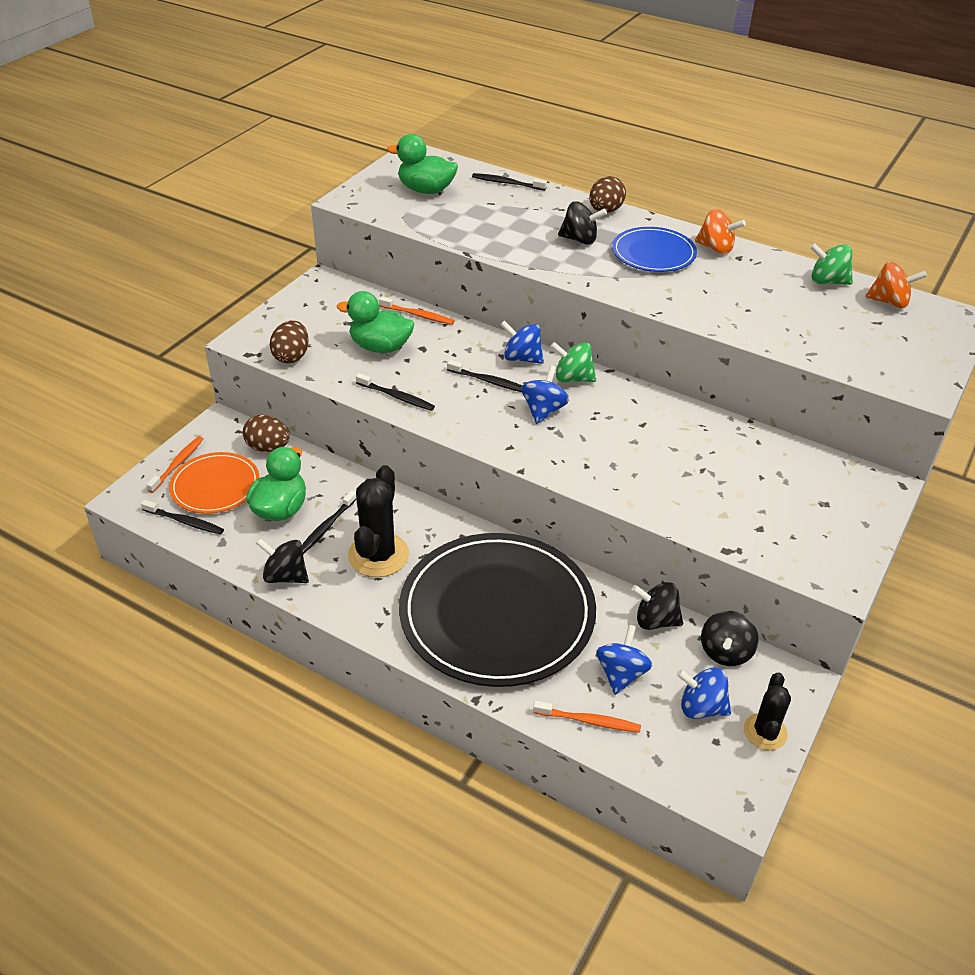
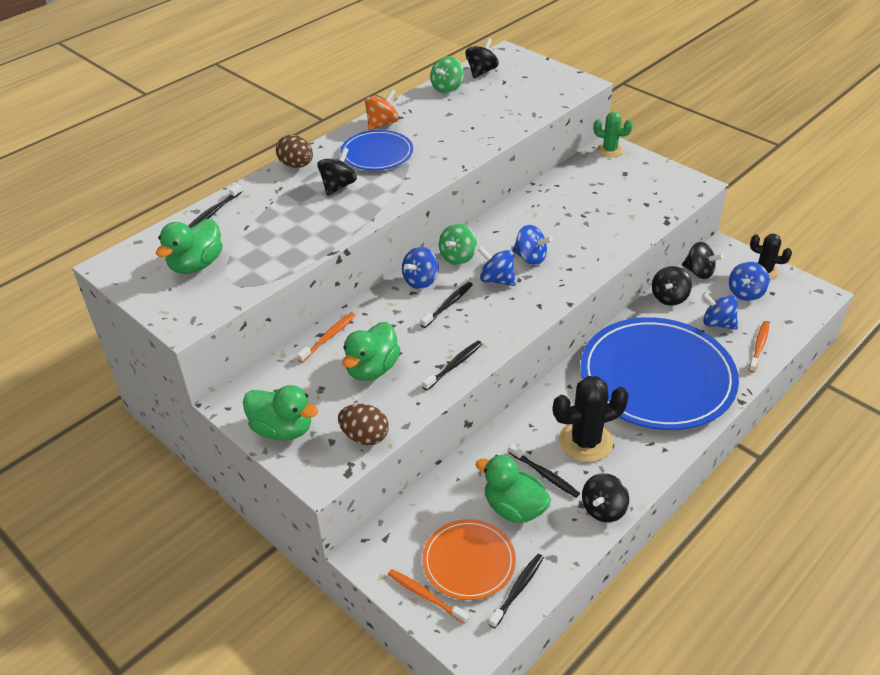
camera: 75 degrees left, 0 degrees up
(268, 447) = (420, 513): brown egg -> none
(295, 311) = (282, 429): none -> green duck
(378, 555) = (585, 441): black cactus -> black cactus turned 45 degrees counterclockwise
(497, 613) = (657, 377): black plate -> blue plate
(594, 432) = (530, 258): none -> blue spinning top
(874, 485) = (609, 150): none -> green cactus
(889, 302) = (481, 72): orange spinning top -> black spinning top

